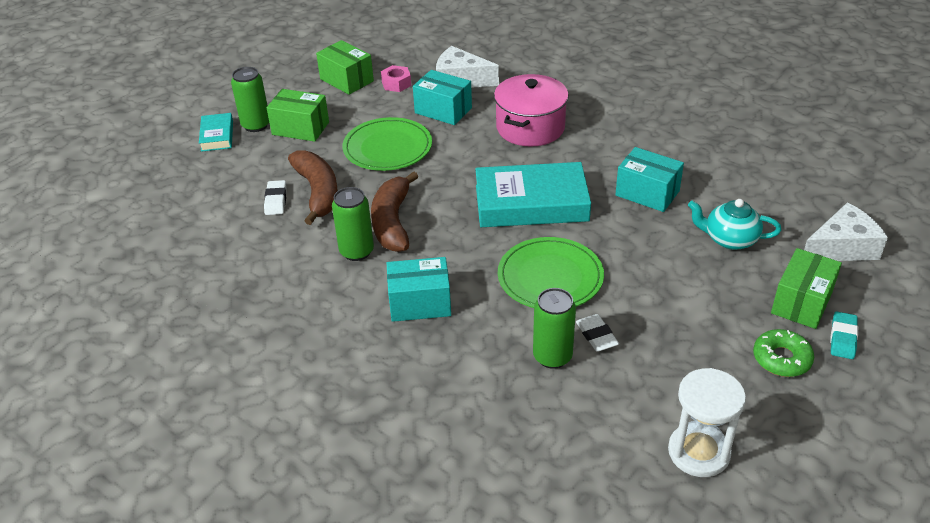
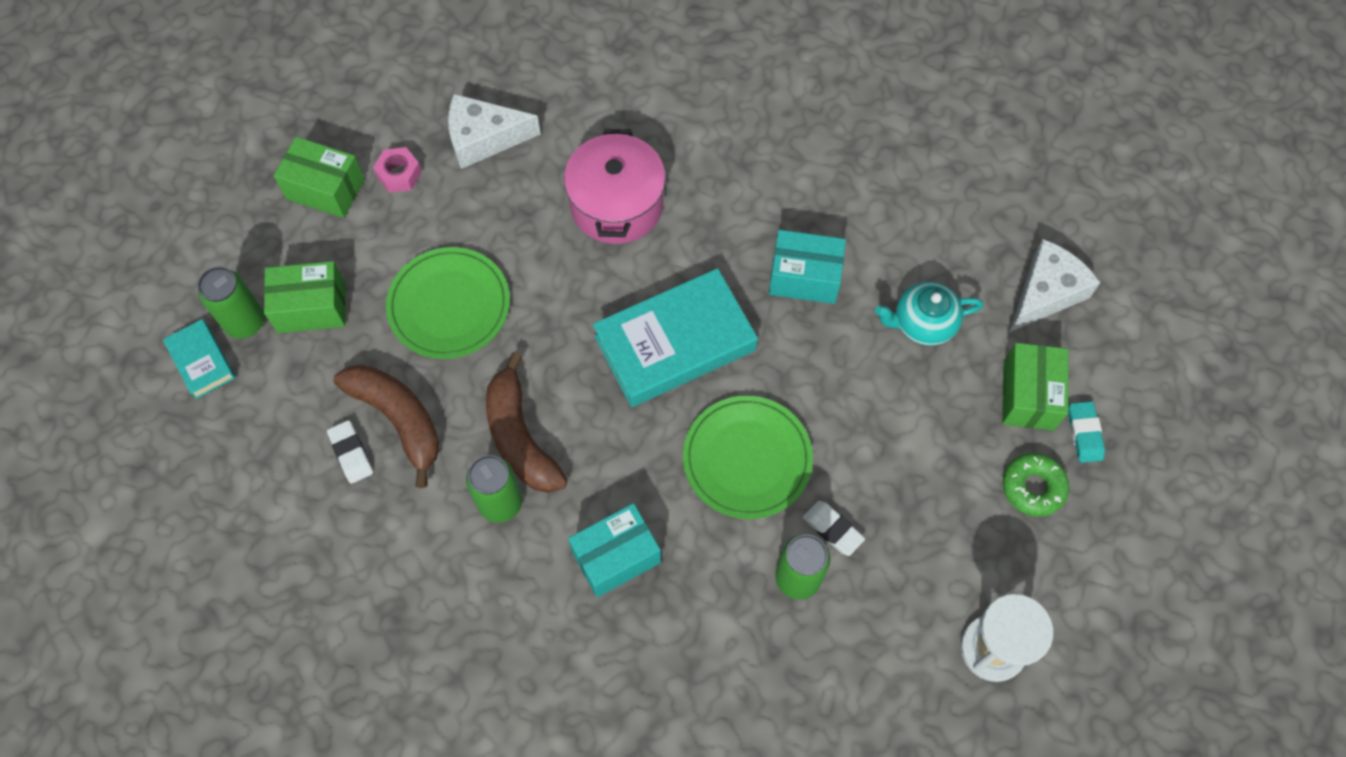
camera: 25 degrees left, 25 degrees up
(443, 110) = (488, 208): turquoise box -> none

